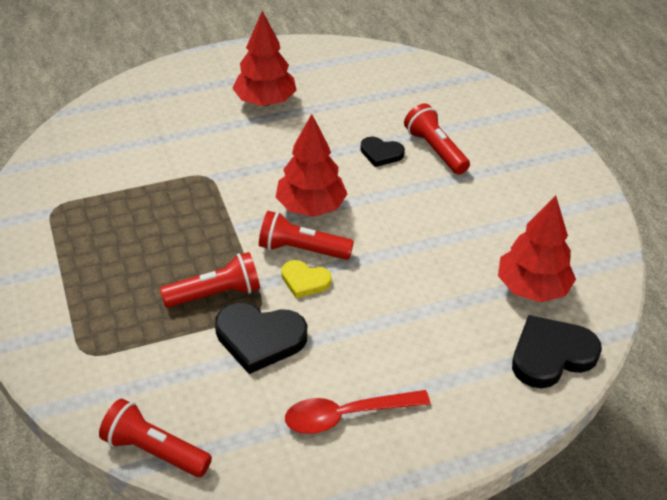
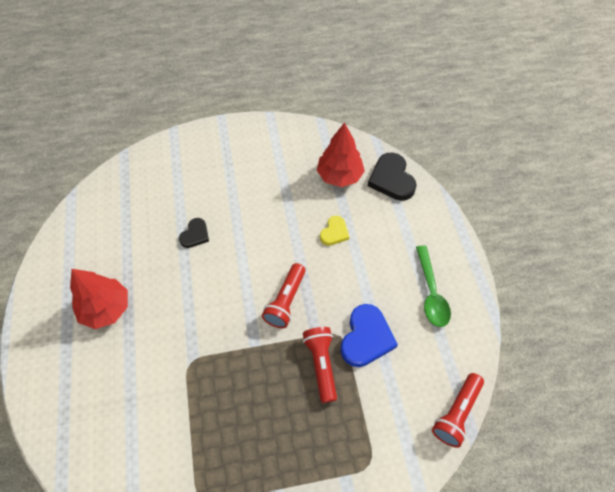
camera: 80 degrees left, 15 degrees up
(259, 339) = (366, 338): black heart -> blue heart
(304, 281) = (316, 303): yellow heart -> yellow heart (334, 232)
(310, 207) = (243, 290): red tree -> none
(347, 415) = (431, 293): red spoon -> green spoon
(435, 150) = (200, 200): red flashlight -> none

